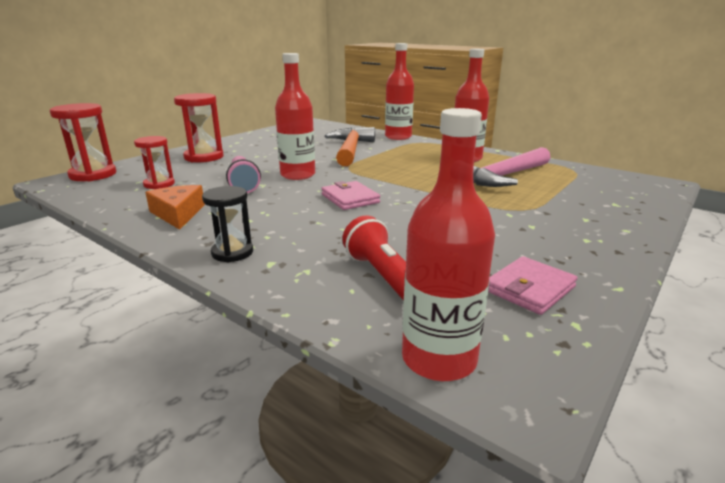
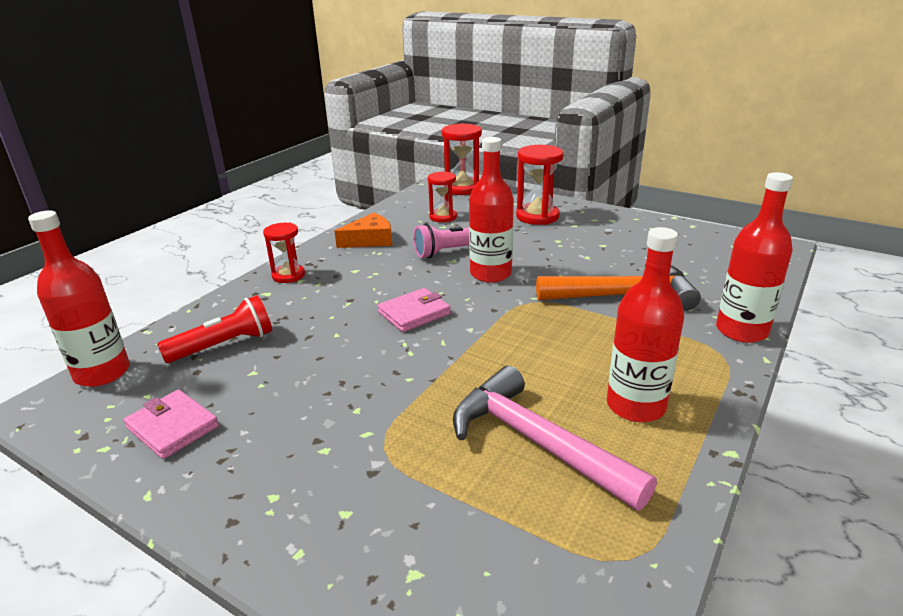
camera: 85 degrees right, 5 degrees up
(232, 252) = (288, 275): black hourglass -> red hourglass

